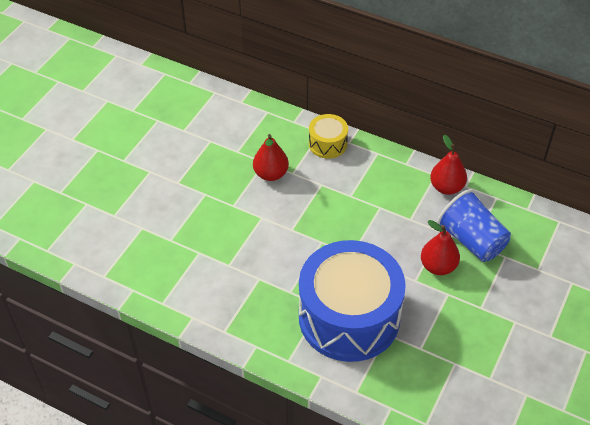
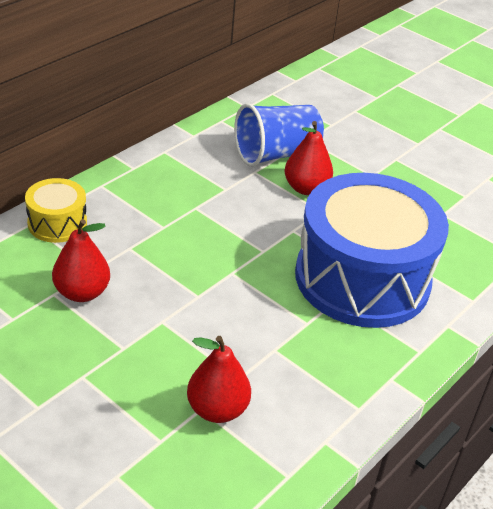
camera: 80 degrees left, 10 degrees down
(446, 187) = (189, 149): red pear -> red pear (217, 409)

